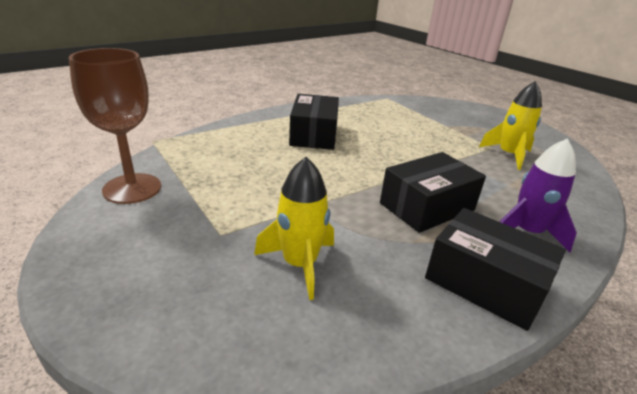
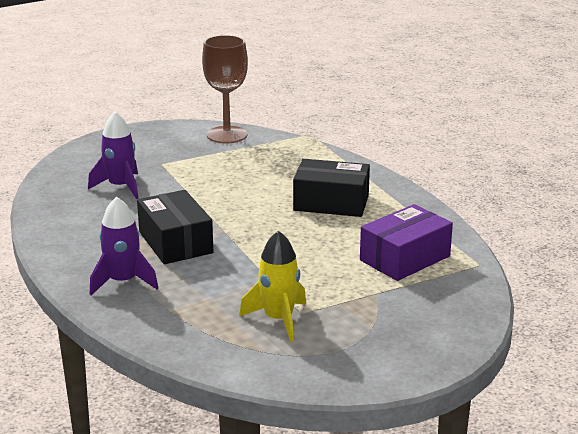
camera: 100 degrees right, 5 degrees down
(299, 264) = (120, 187): yellow rocket -> purple rocket
(392, 115) = (405, 258): none -> purple box
(485, 283) = (74, 246): black box -> none

